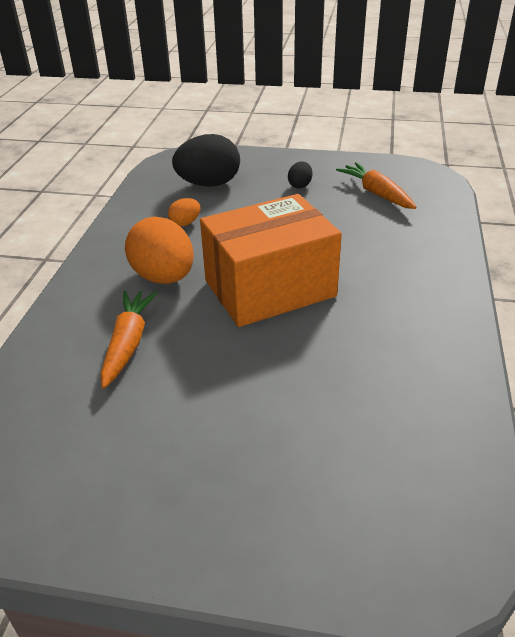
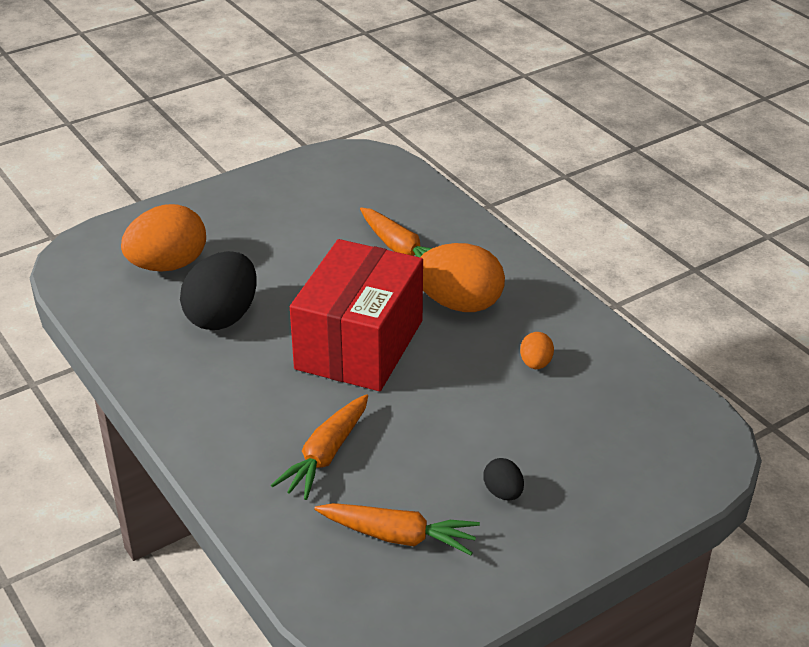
camera: 135 degrees right, 0 degrees up
(209, 184) = (602, 428): black egg -> black egg (222, 317)
(270, 288) = (359, 344): orange box -> red box
(348, 467) = (168, 265): none -> orange egg
(374, 240) = (326, 455): none -> orange carrot

